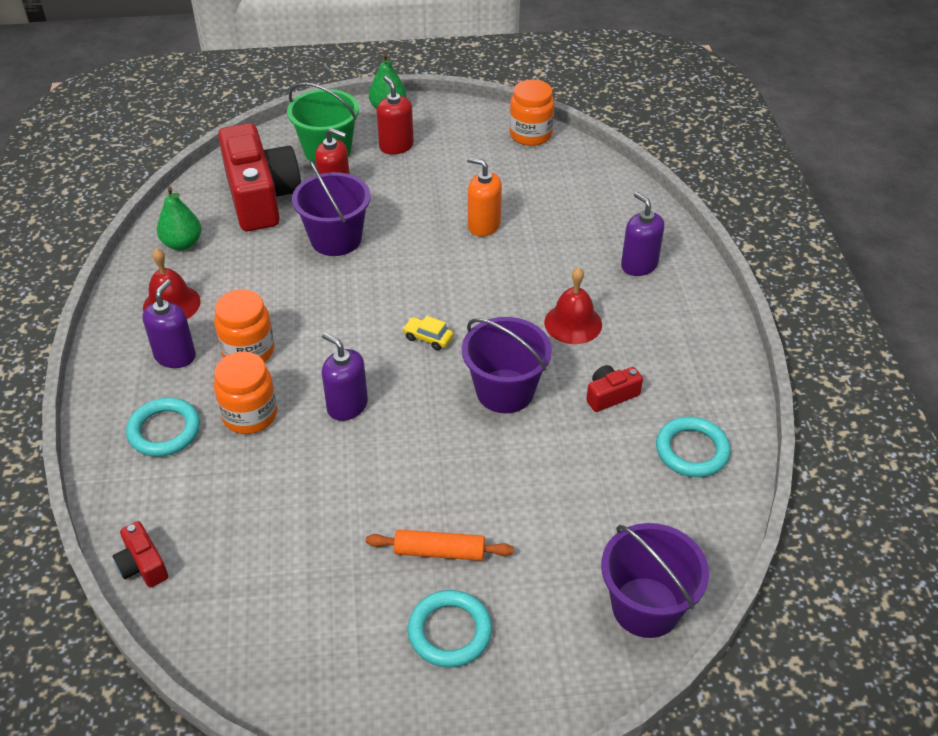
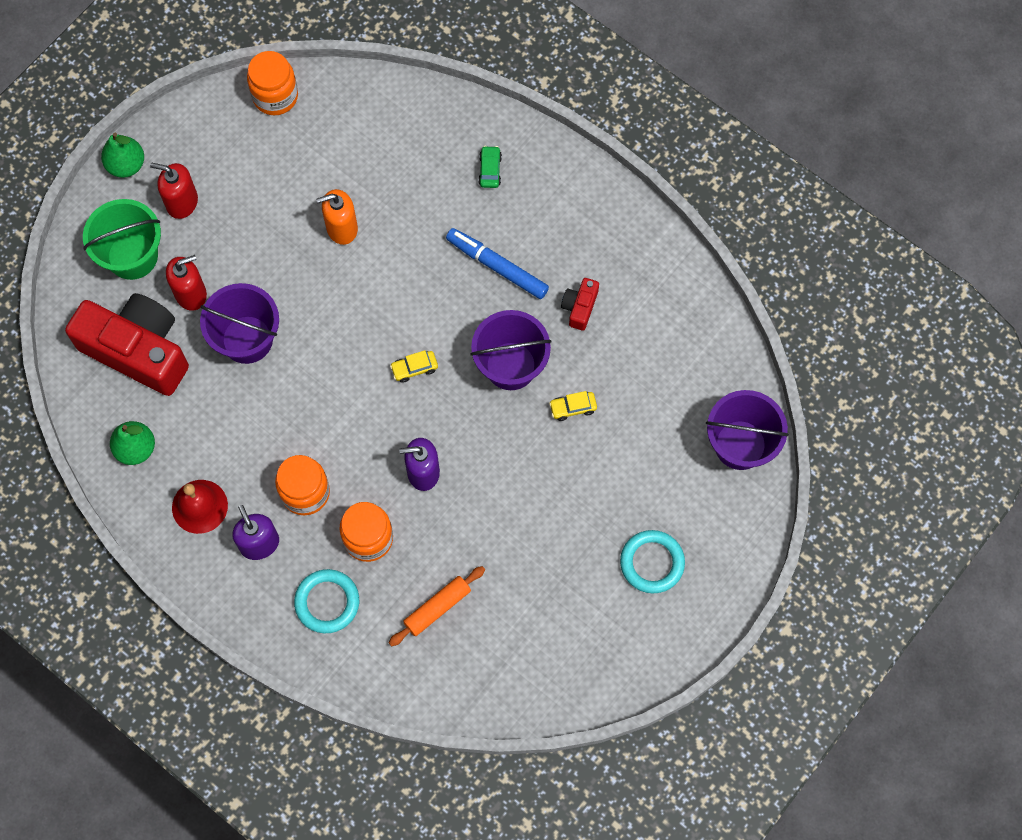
camera: 45 degrees left, 25 degrees up
(142, 565) = (432, 696): red camera -> none
(439, 552) = (593, 519): orange rolling pin -> orange rolling pin (437, 608)
(521, 457) = (573, 408): none -> yellow car
(573, 323) = (497, 266): red bell -> blue marker
(639, 265) = (490, 170): purple soap dispenser -> green car
(692, 450) = (668, 306): turquoise ring -> none

